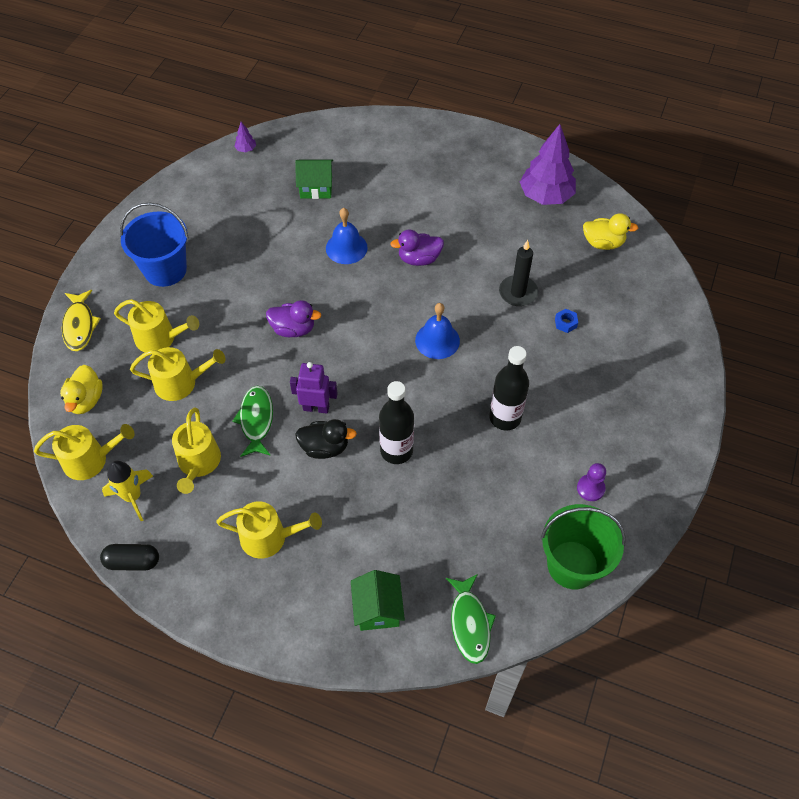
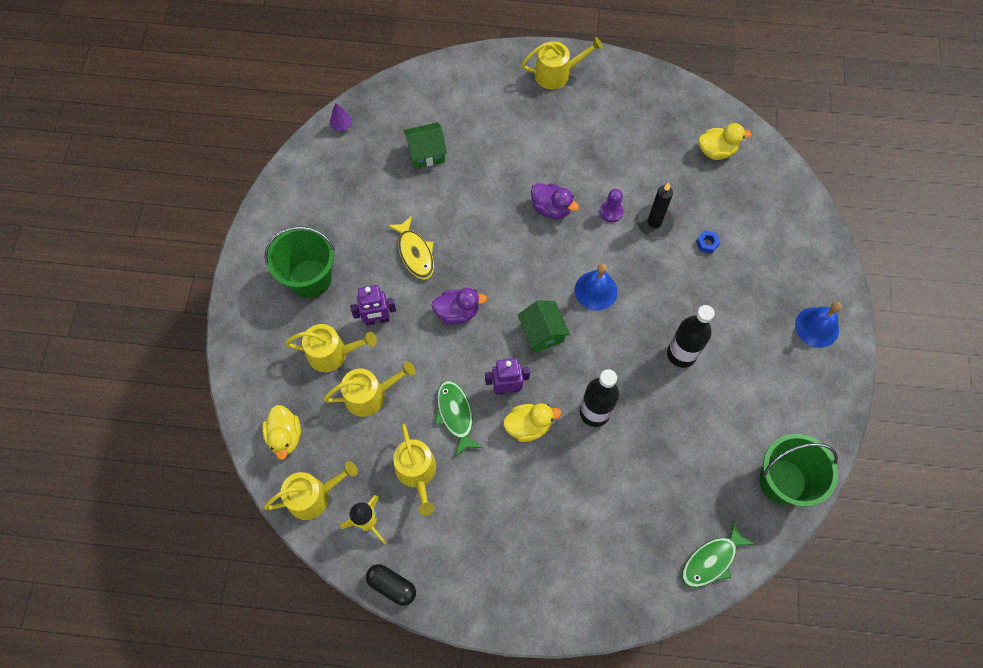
camera: 15 degrees left, 10 degrees up
(79, 325) = (248, 359): yellow fish -> yellow fish (415, 253)
(132, 562) = (392, 586): black capsule -> black capsule turned 45 degrees clockwise
(165, 270) = (310, 278): blue bucket -> green bucket
(214, 318) = (377, 320): none -> purple robot
(269, 537) = (508, 528): yellow watering can -> yellow watering can (557, 74)
(325, 447) = (528, 426): black duck -> yellow duck
(346, 248) = (478, 212): blue bell -> blue bell (817, 327)
(377, 609) = (627, 569): green house -> green house (542, 332)
(419, 259) = (551, 208): purple duck -> purple duck turned 120 degrees counterclockwise
(470, 623) = (711, 560): green fish -> green fish turned 75 degrees clockwise
(546, 196) = (649, 112): purple tree -> none
(590, 488) = (777, 404): purple pawn -> purple pawn (611, 212)

